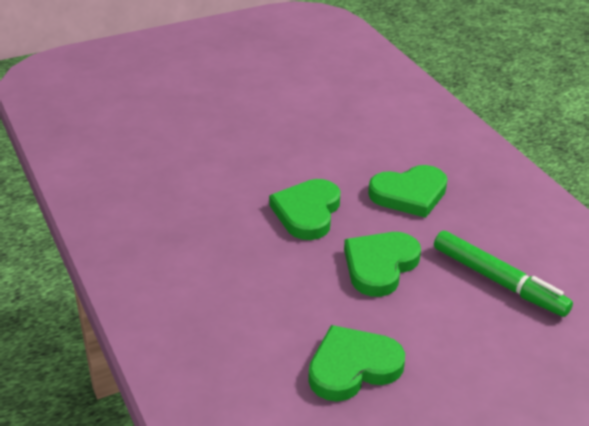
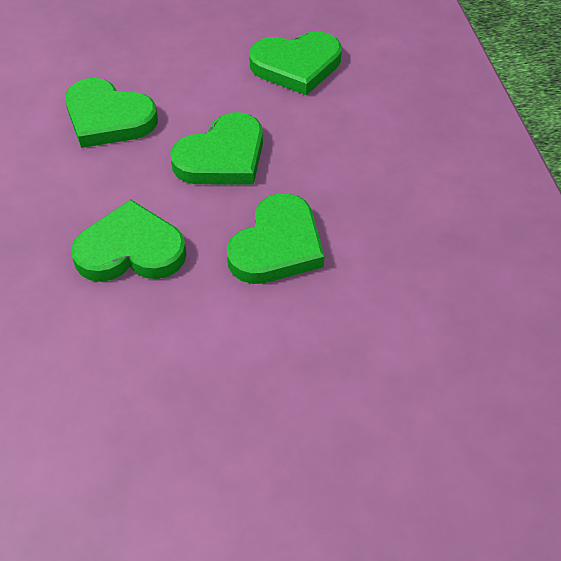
camera: 165 degrees left, 15 degrees up
(498, 281) = (108, 118): green marker -> green heart

